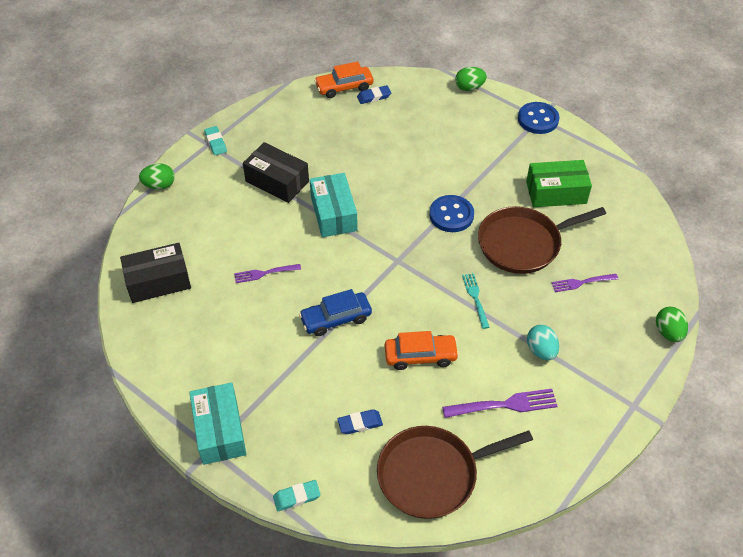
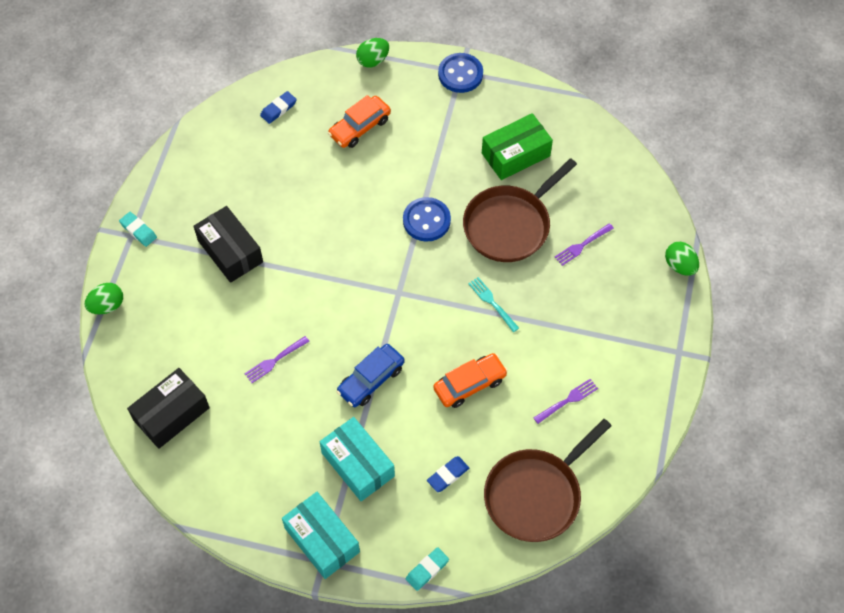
camera: 25 degrees left, 10 degrees up
(277, 181) = (230, 251): black box -> black box turned 45 degrees clockwise
(334, 213) = (309, 265): turquoise box -> turquoise box (358, 464)
(344, 87) = (240, 109): orange car -> orange car (360, 127)
(503, 405) = (567, 401): purple fork -> purple fork, size x0.65
(541, 350) = (576, 332): turquoise egg -> none

